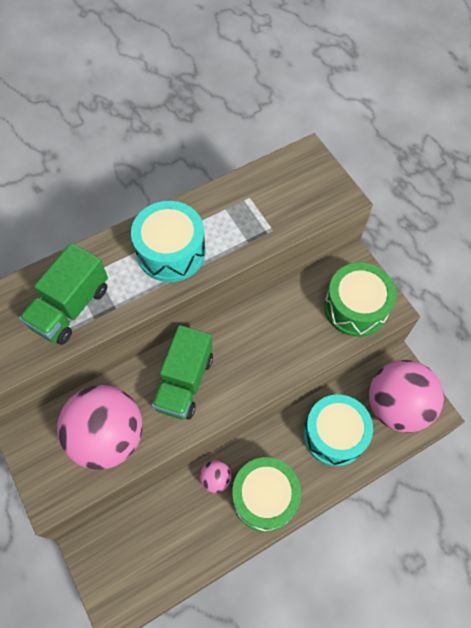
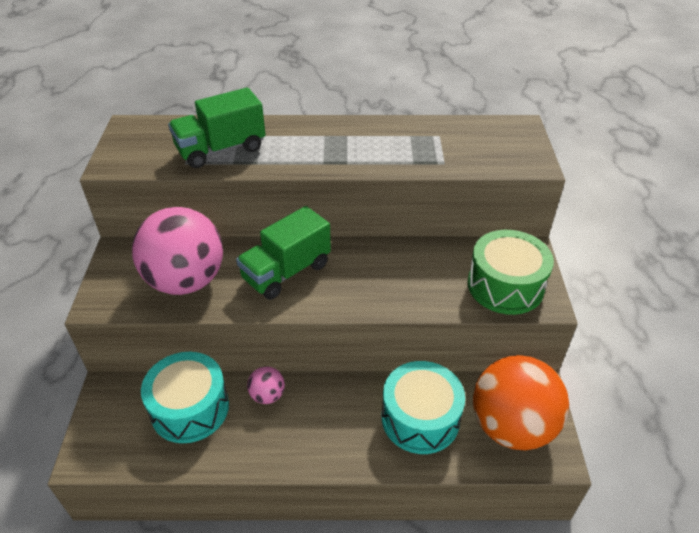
camera: 30 degrees right, 20 degrees down
(171, 251) = (336, 145): turquoise drum -> turquoise drum (190, 408)
(264, 497) = (304, 437): green drum -> none
(396, 406) = (511, 426): pink ball -> orange ball

